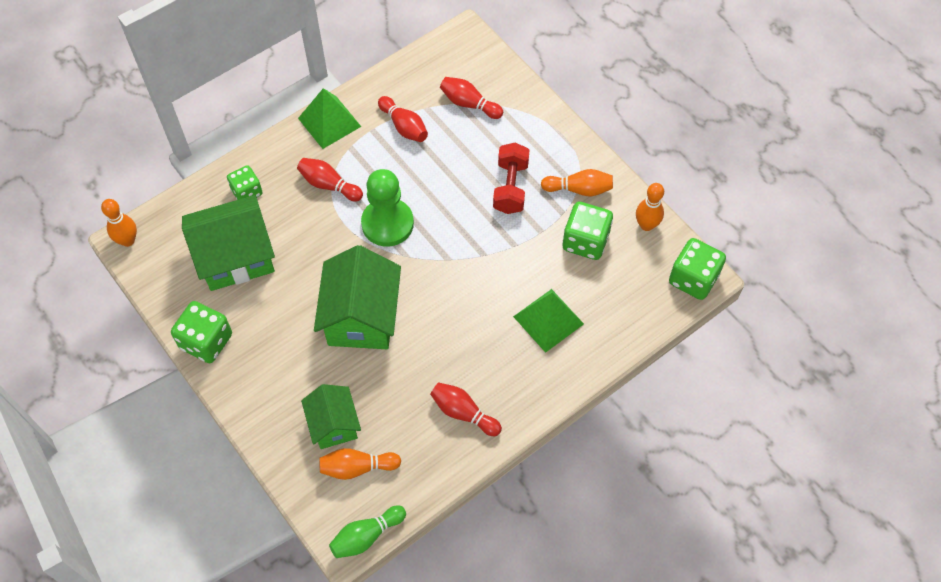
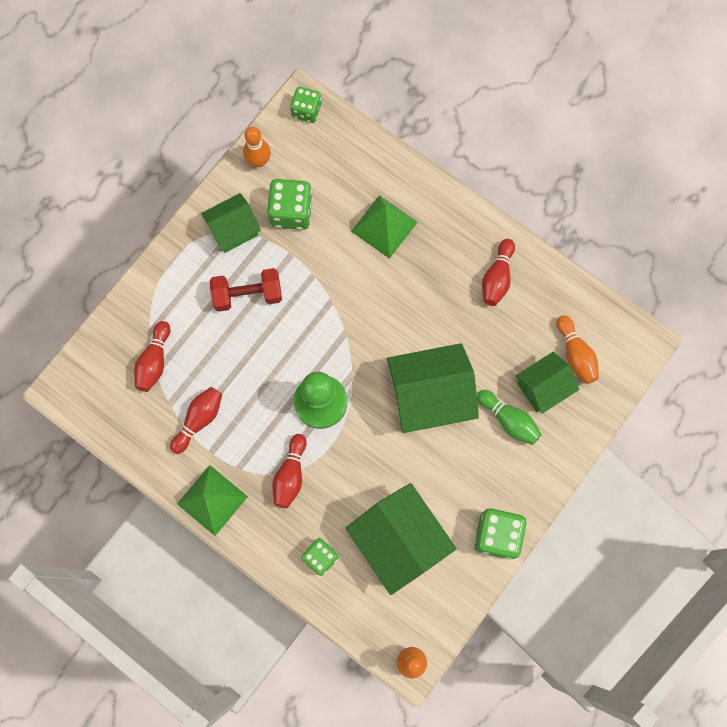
camera: 105 degrees left, 15 degrees up
(366, 536) = (632, 328): green bowling pin -> green bowling pin (509, 420)
(579, 189) = (233, 230): orange bowling pin -> green house
(693, 279) = (306, 110): green dice -> green dice, size x0.66

